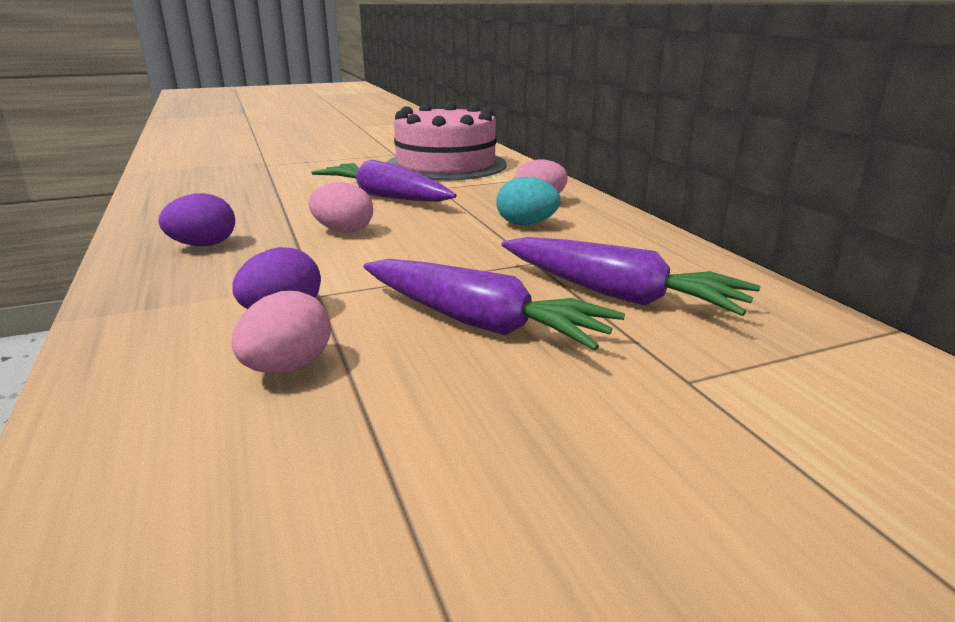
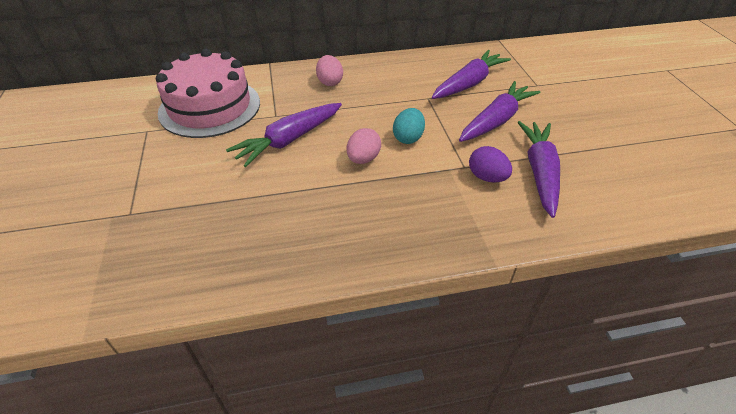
camera: 80 degrees left, 20 degrees up
(204, 245) = (377, 222): purple egg -> none
(288, 367) = (539, 172): pink egg -> purple carrot
(526, 224) = (370, 92): turquoise egg -> turquoise egg (408, 138)

